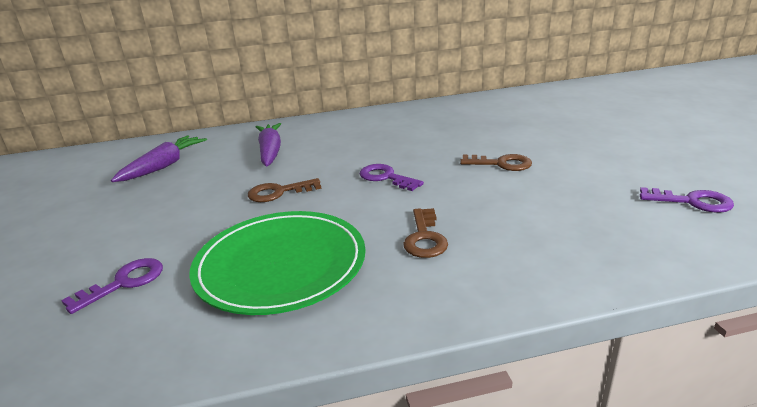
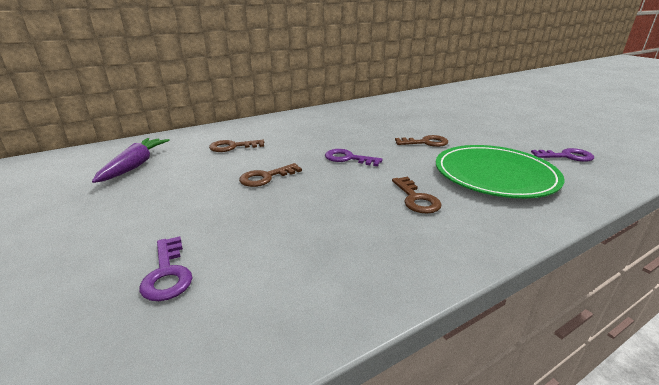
camera: 20 degrees left, 0 degrees up
(124, 283) = (167, 273): purple key -> purple key turned 135 degrees clockwise
(270, 151) = (232, 147): purple carrot -> brown key
(280, 265) = (315, 235): green plate -> green plate (494, 175)

